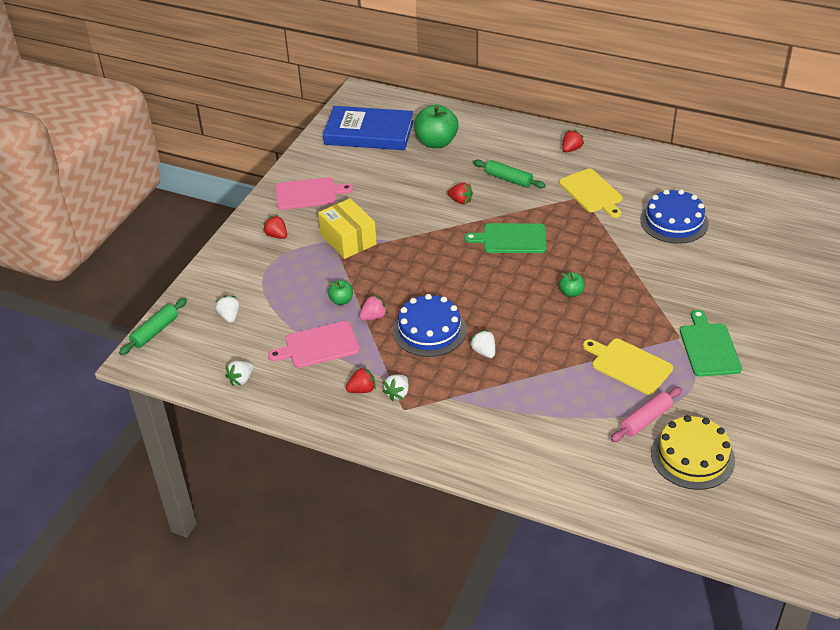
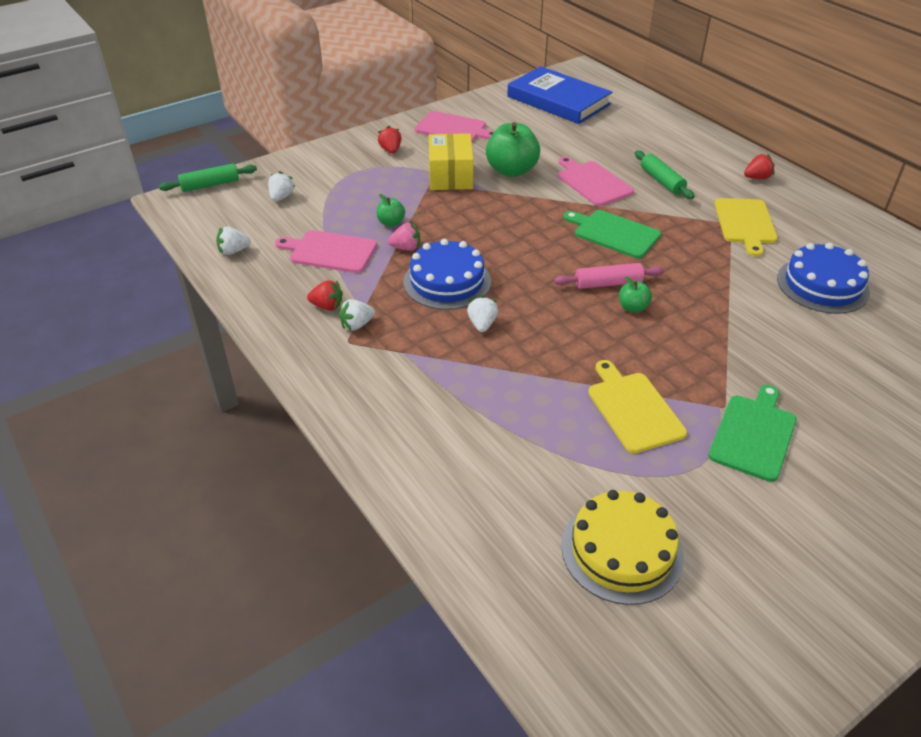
camera: 30 degrees right, 0 degrees up
(436, 142) = (616, 128): green apple -> green apple (511, 170)
(460, 201) = (593, 182): red strawberry -> pink cutting board
(646, 420) = (600, 478): pink rolling pin -> pink rolling pin (608, 283)

